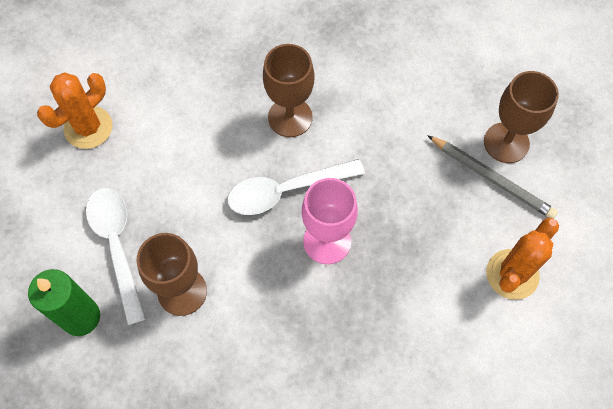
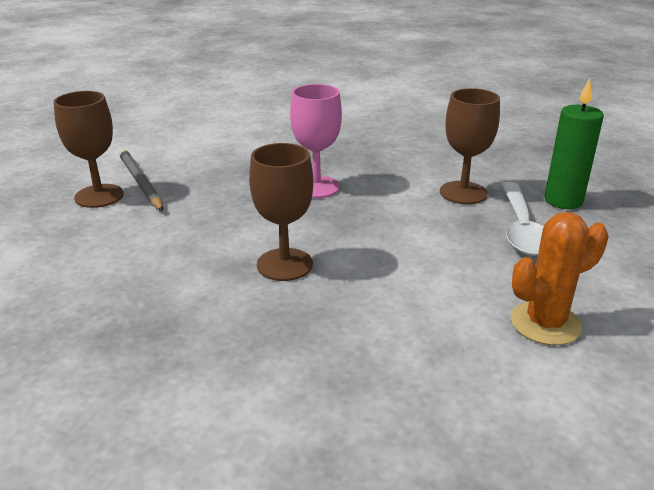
camera: 155 degrees left, 35 degrees down
(286, 190) = (330, 220): white spoon -> none
(512, 274) = (190, 145): orange cactus -> none

